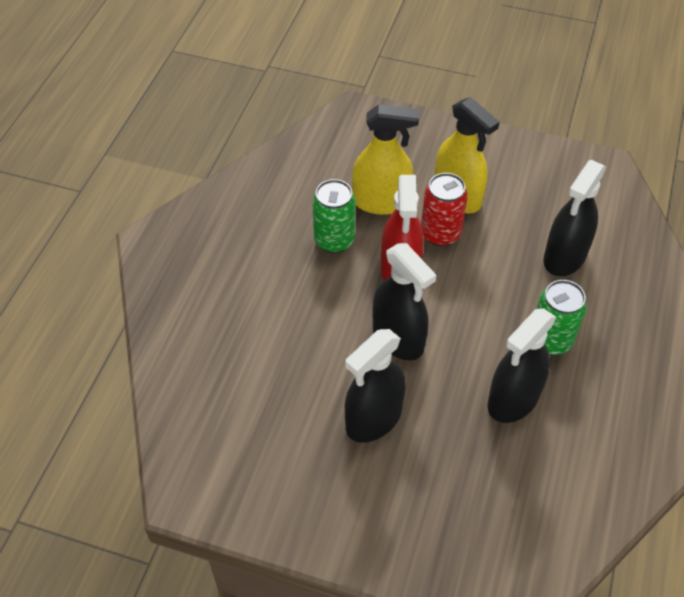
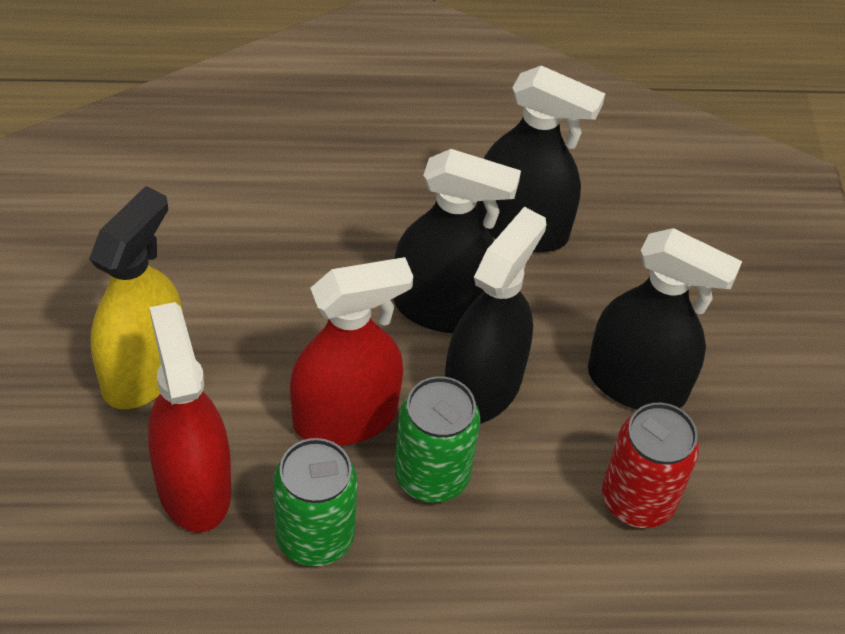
camera: 115 degrees left, 0 degrees up
(381, 202) = (193, 486): yellow spray bottle -> red spray bottle
(440, 234) = (241, 377): red can -> red can (637, 500)
(550, 340) = (401, 201): green can -> green can (431, 476)
(565, 257) = (232, 205): black spray bottle -> black spray bottle (443, 308)

